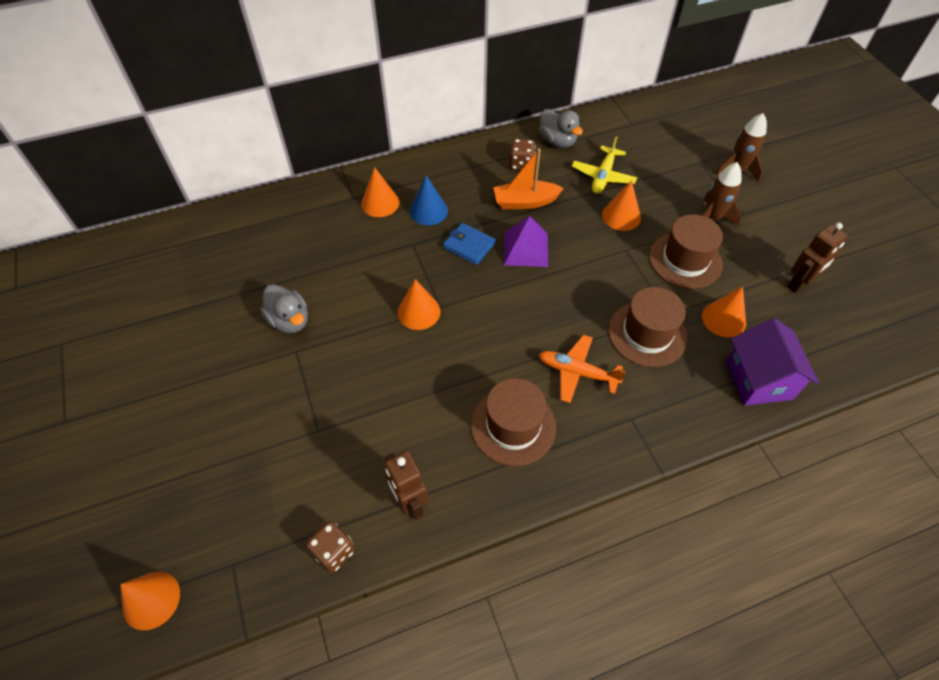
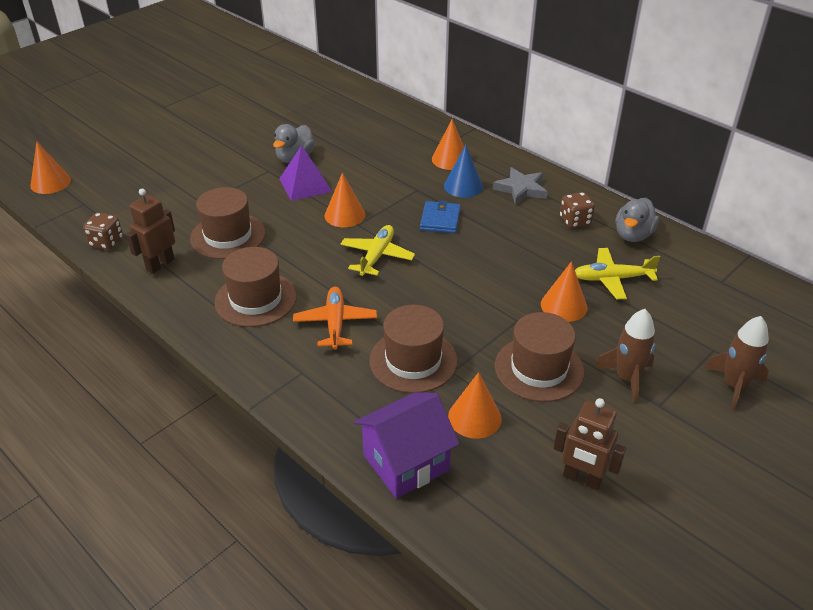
camera: 65 degrees right, 15 degrees down
(394, 422) = (228, 236): none -> brown hat
(457, 176) = (521, 189): none -> grey star
(497, 309) = (377, 256): none -> yellow plane
(525, 202) = (525, 237): orange boat -> none
(525, 249) = (463, 253): purple pyramid -> purple pyramid (305, 185)

